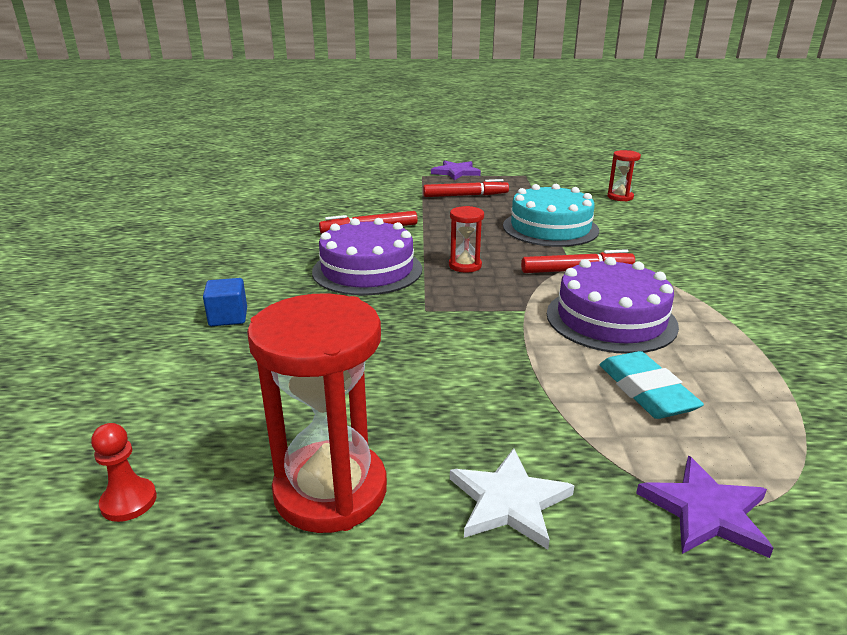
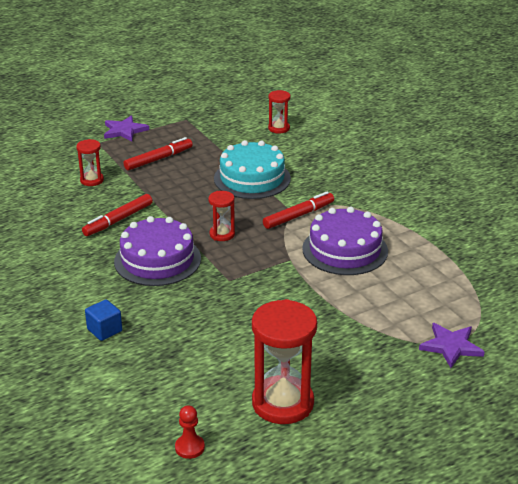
camera: 30 degrees left, 5 degrees up
(383, 197) = (92, 180): none -> red hourglass
(509, 501) = (367, 375): white star -> none
(646, 391) = (392, 293): turquoise eraser -> none

